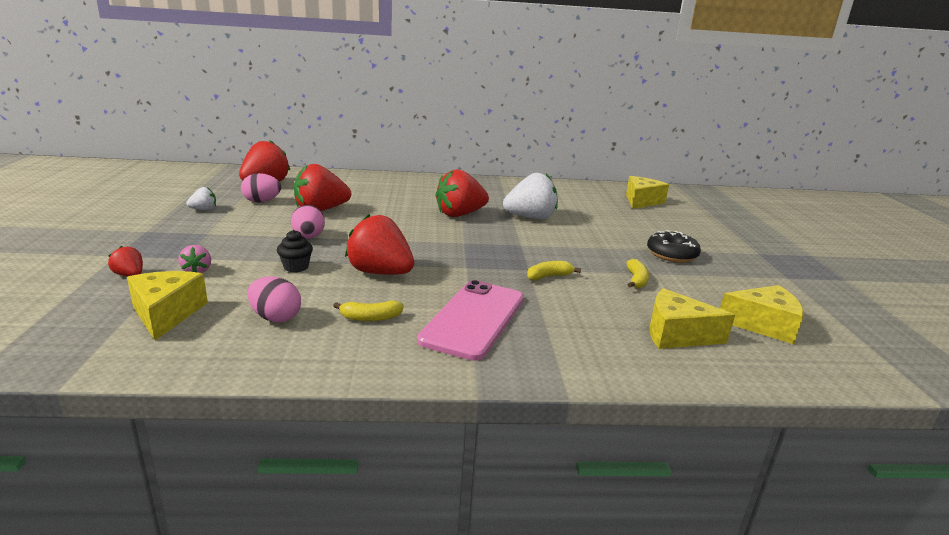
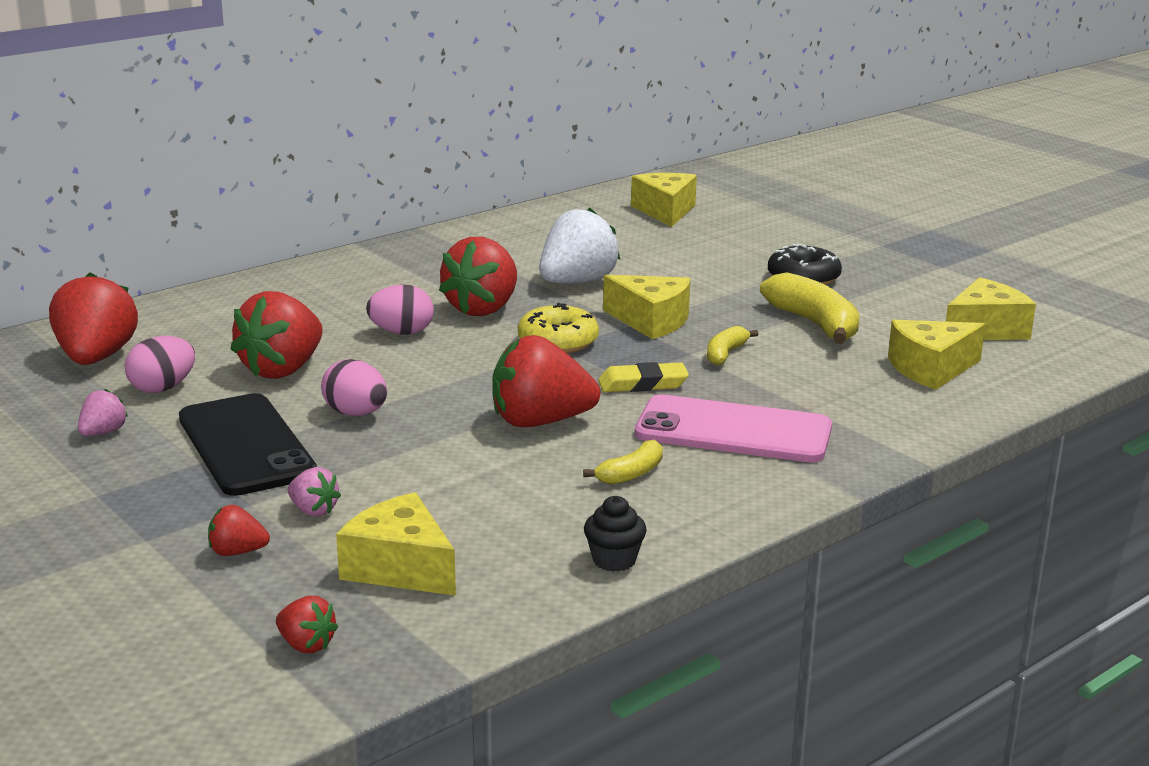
camera: 35 degrees left, 0 degrees up
(47, 331) = (306, 645): none -> red strawberry
(204, 209) = (103, 432): white strawberry -> pink strawberry
(238, 233) = (245, 445): none -> black phone
(275, 317) = (532, 517): pink egg -> pink egg (402, 333)
(296, 267) = (427, 456): black cupcake -> black cupcake (614, 560)
(466, 240) = (558, 342): none -> yellow donut
(471, 274) = (643, 384): none -> yellow eraser
(474, 319) = (733, 431): pink phone -> pink phone turned 60 degrees counterclockwise
(536, 246) = (651, 321): none -> yellow cheese
(636, 280) = (815, 324): yellow banana -> yellow banana, size x1.86

